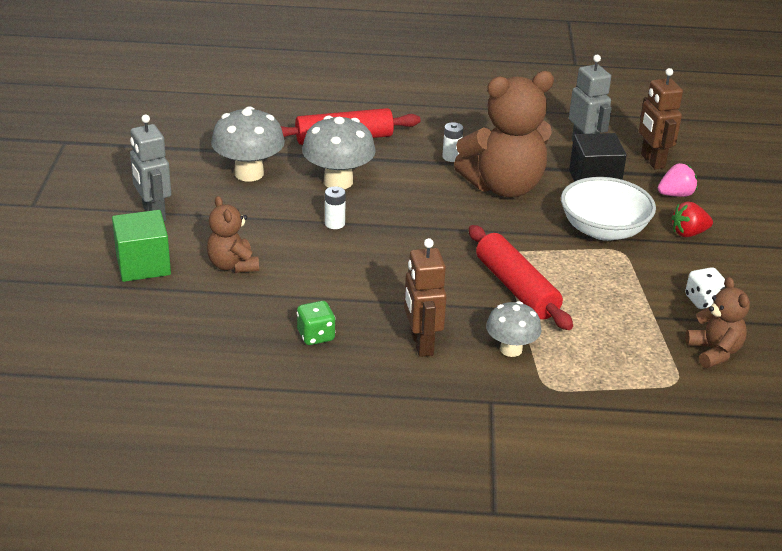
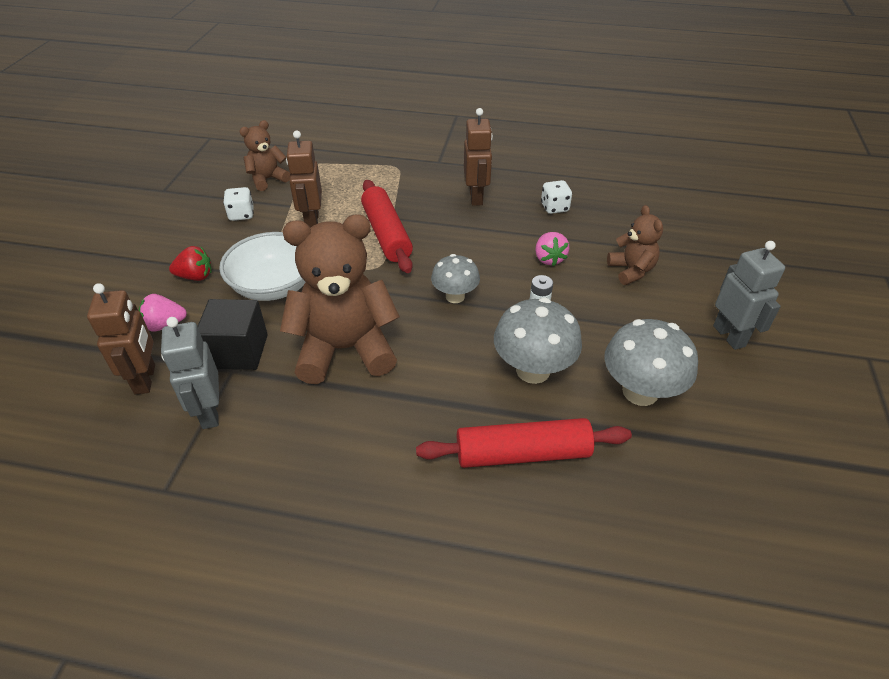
camera: 170 degrees left, 10 degrees up
(143, 265) = (713, 276): green cube -> none
(316, 336) = (554, 207): green dice -> white dice
(323, 272) = (549, 259): none -> pink strawberry
(451, 157) = (388, 404): white battery -> none
(511, 349) = (412, 190): grey mushroom -> grey mushroom (455, 296)
(613, 298) = (311, 221): none -> brown robot
(714, 352) = (267, 179): brown teddy bear -> brown teddy bear turned 60 degrees clockwise

